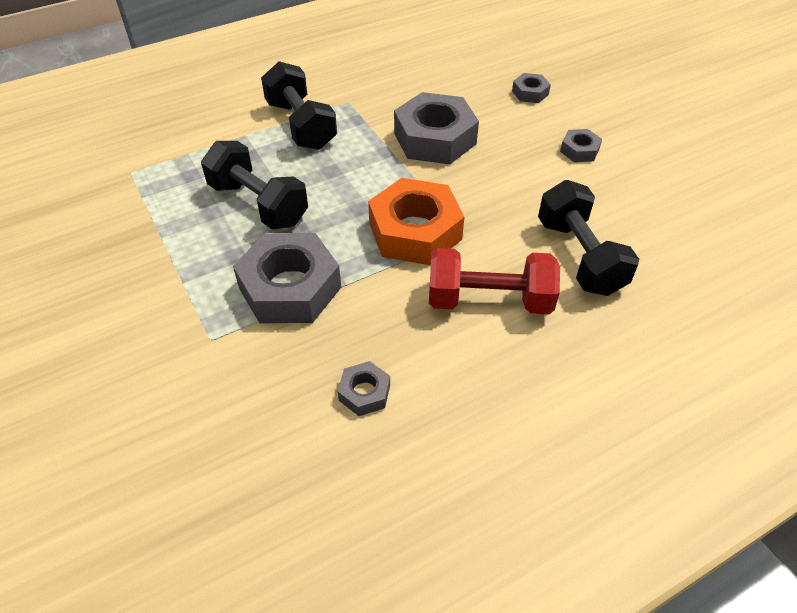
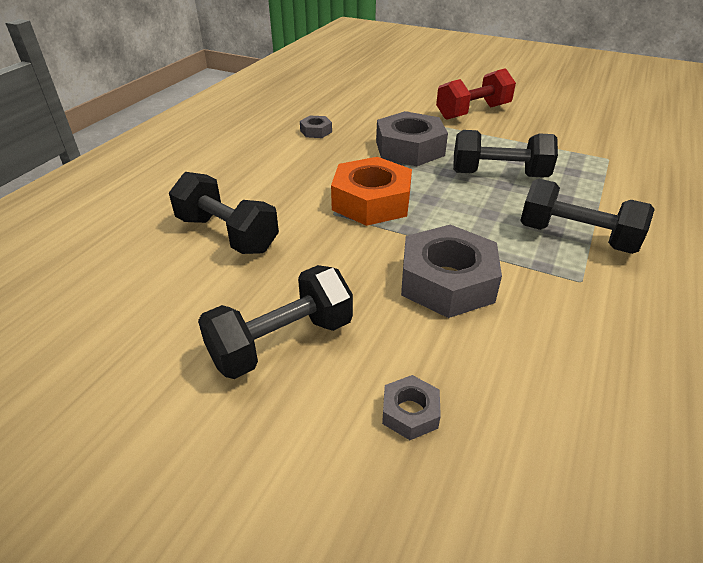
camera: 145 degrees right, 10 degrees down
(489, 300) = (280, 185): red dumbbell -> red dumbbell (473, 112)
(579, 150) = (282, 342): grey nut -> black dumbbell

